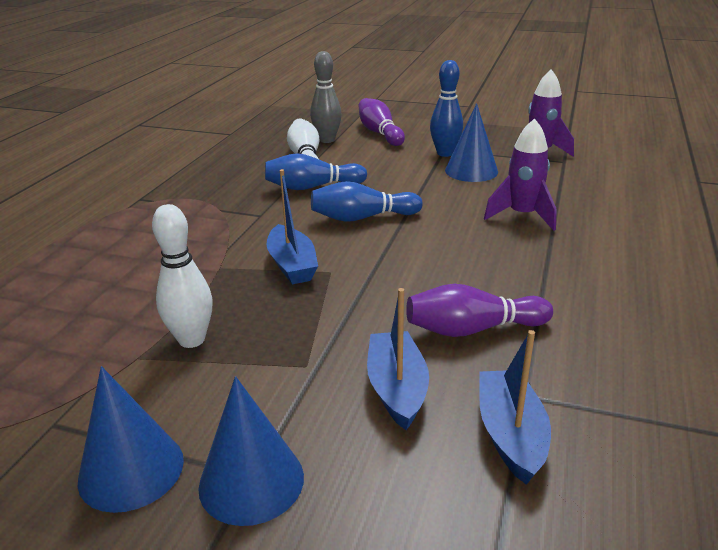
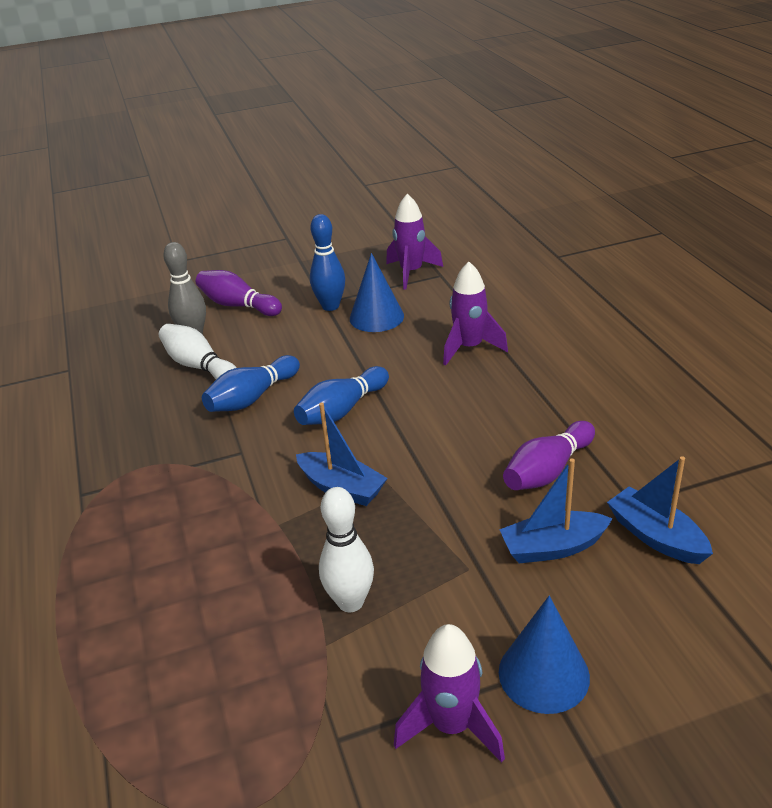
camera: 35 degrees left, 5 degrees up
(131, 470) = (452, 725): blue cone -> purple rocket
(397, 388) = (553, 547): blue boat -> blue boat turned 60 degrees counterclockwise

